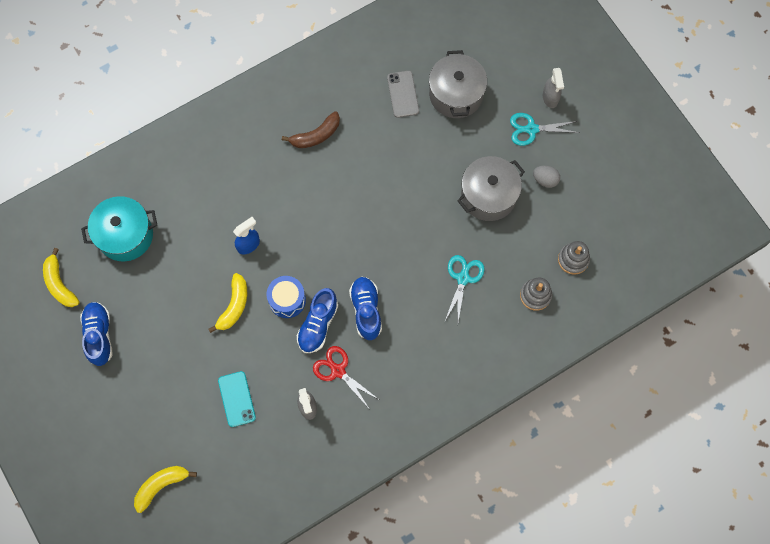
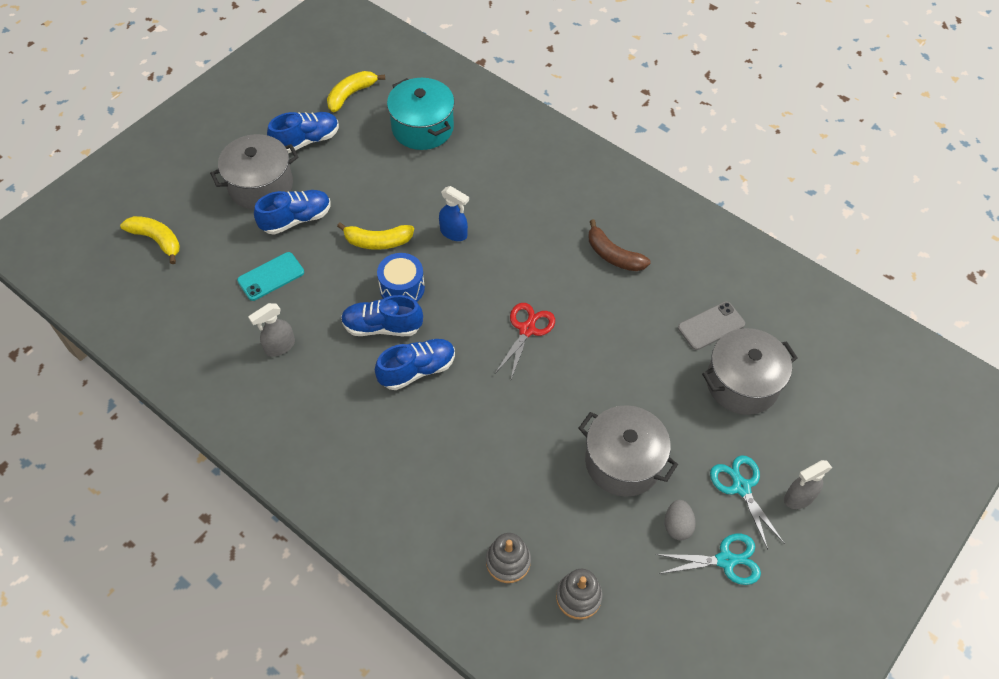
camera: 70 degrees right, 15 degrees down
(135, 386) = (261, 186): none -> grey pot
(185, 365) = (296, 219): none -> blue shoe
(338, 371) = (332, 364): red scissors -> red scissors (527, 330)
(463, 278) = (498, 465): turquoise scissors -> turquoise scissors (725, 560)

